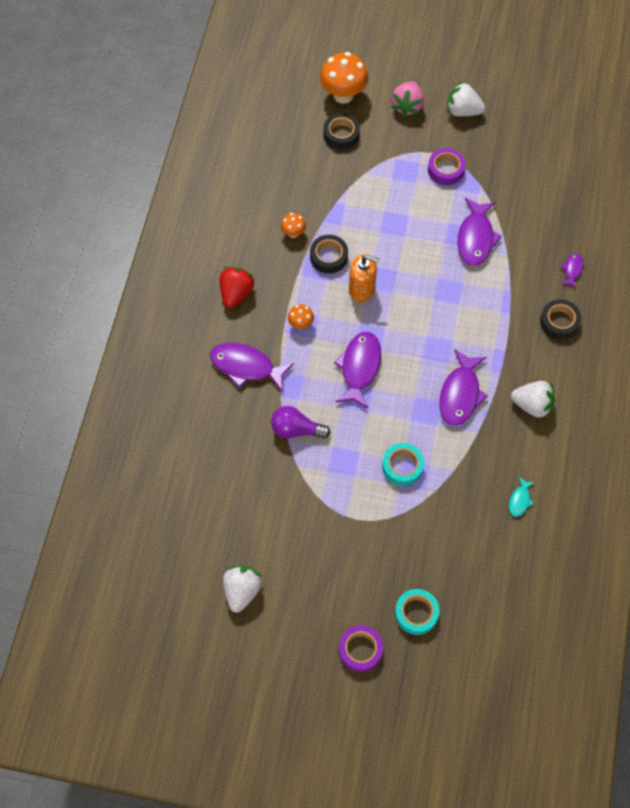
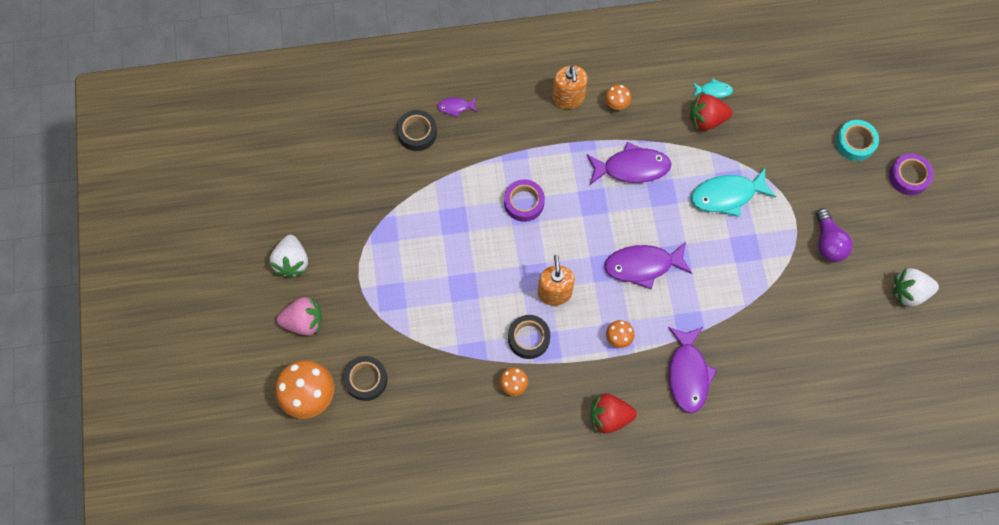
camera: 110 degrees left, 5 degrees up
(296, 429) = (733, 301): purple light bulb -> purple light bulb (828, 242)
(402, 466) = (727, 195): turquoise tape -> turquoise fish
(446, 170) = (376, 256): purple tape -> purple tape (524, 203)
(475, 238) = (452, 203): purple fish -> none
(489, 480) = (706, 119): none -> red strawberry
(532, 405) = (616, 104): white strawberry -> orange mushroom
(553, 366) = (568, 98): none -> orange soap dispenser
(559, 322) = (519, 104): black tape -> black tape (417, 133)

